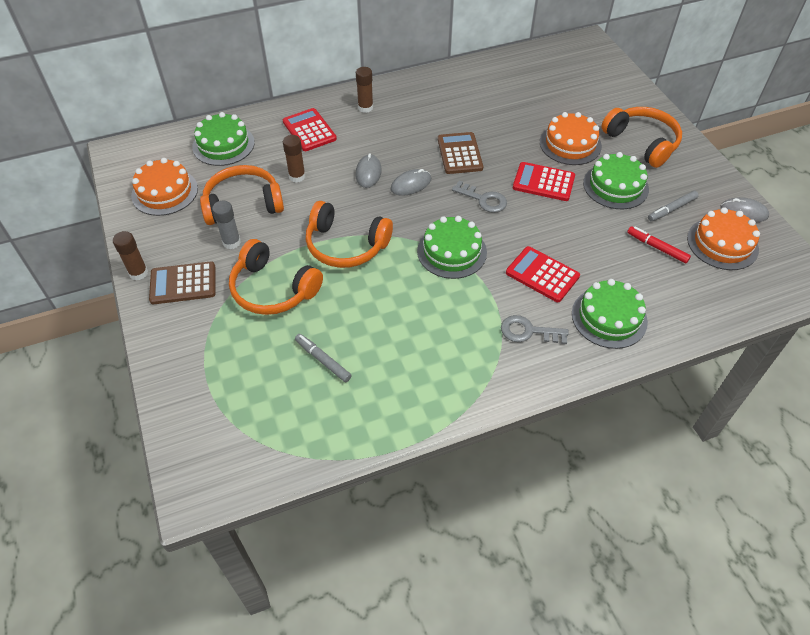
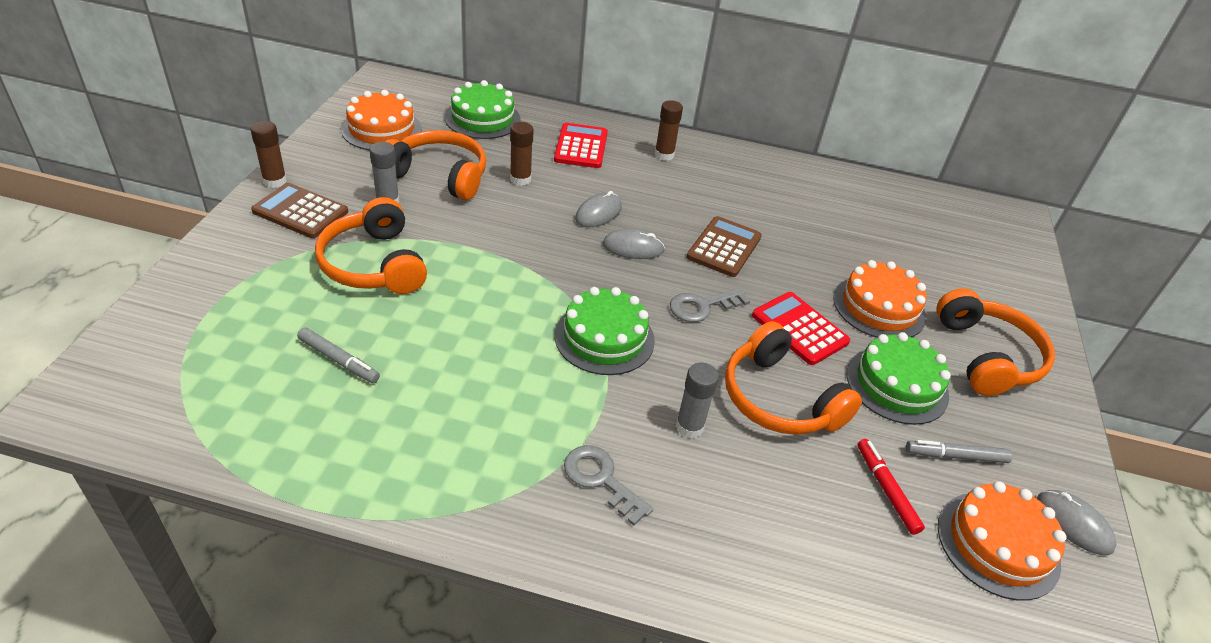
camera: 30 degrees right, 10 degrees down
(323, 360) = (339, 360): grey marker -> grey marker turned 135 degrees clockwise
(346, 245) = (495, 266): orange headphones -> orange headphones (779, 398)
(483, 199) = (702, 306): grey key -> grey key turned 90 degrees clockwise
(542, 274) = (689, 427): red calculator -> grey glue stick
(609, 317) = (727, 532): green cake -> none

